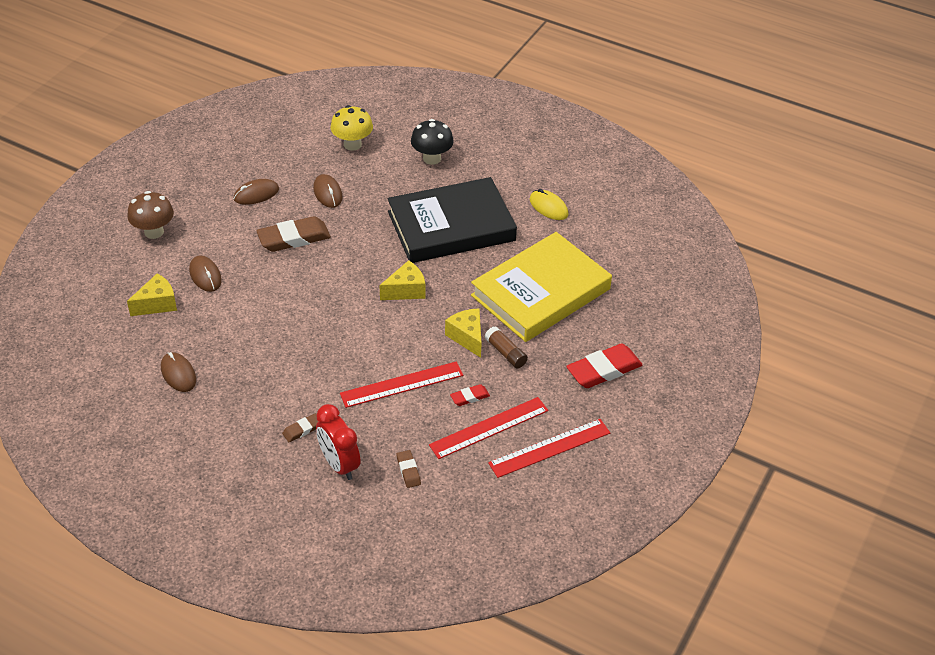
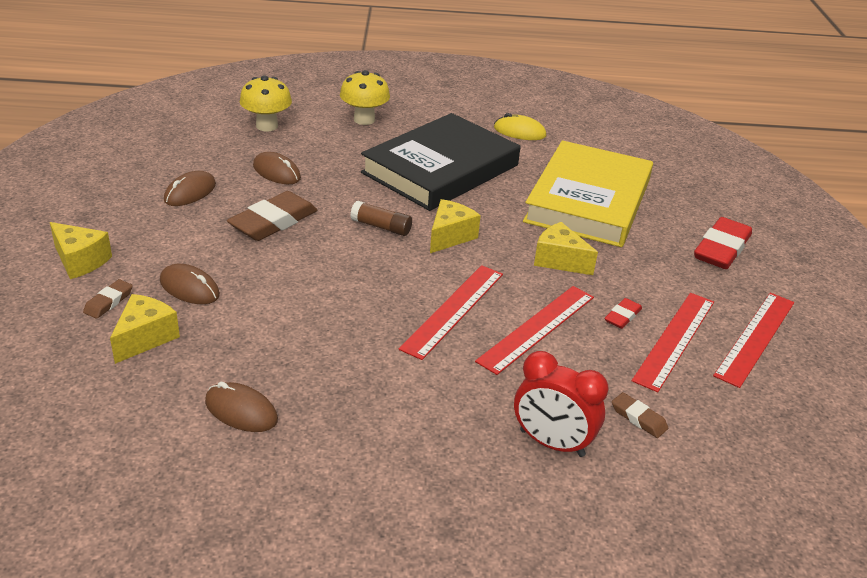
camera: 30 degrees left, 10 degrees down
(154, 232) = (80, 261): brown mushroom -> yellow cheese
(302, 429) = (467, 419): brown eraser -> brown eraser (108, 302)
(358, 351) = (453, 310): none -> red ruler
(432, 158) = (364, 120): black mushroom -> yellow mushroom
(505, 353) = (613, 263): brown glue stick -> brown glue stick (381, 227)

